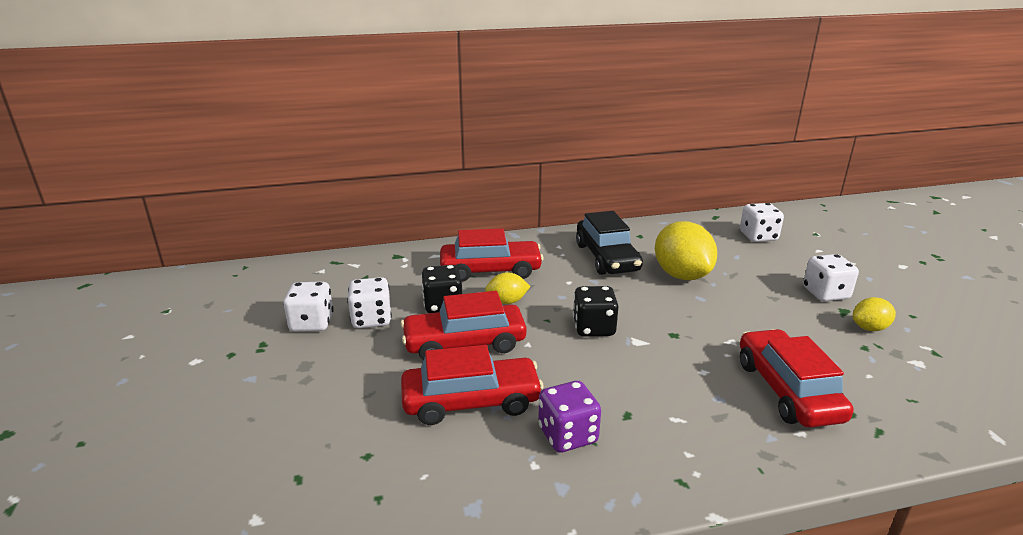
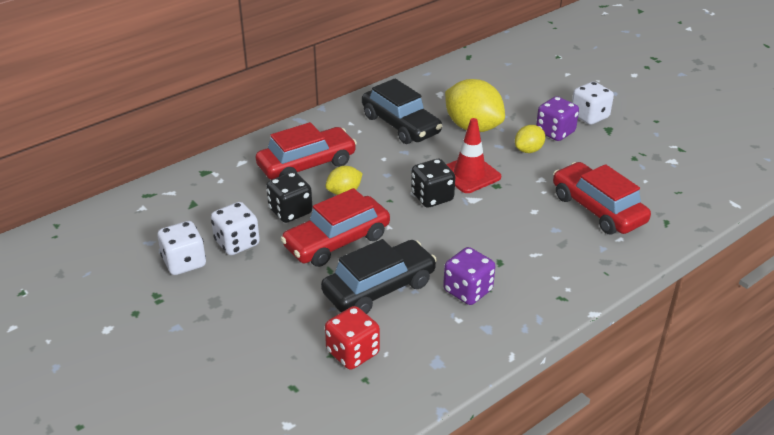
camera: 25 degrees left, 10 degrees up
(389, 462) = (353, 353): none -> red dice
(471, 402) = (379, 288): red car -> black car
(650, 317) = (469, 174): none -> red traffic cone
(758, 236) = (514, 71): white dice -> none
(774, 299) = (555, 132): none -> purple dice
(869, 328) = (631, 140): yellow lemon -> yellow lemon (528, 150)

